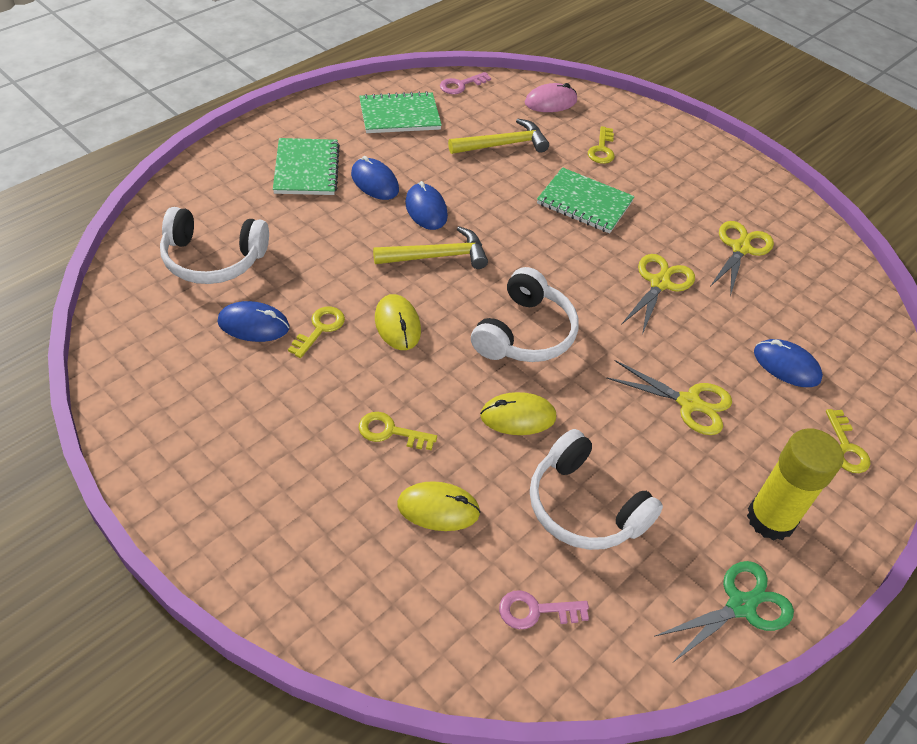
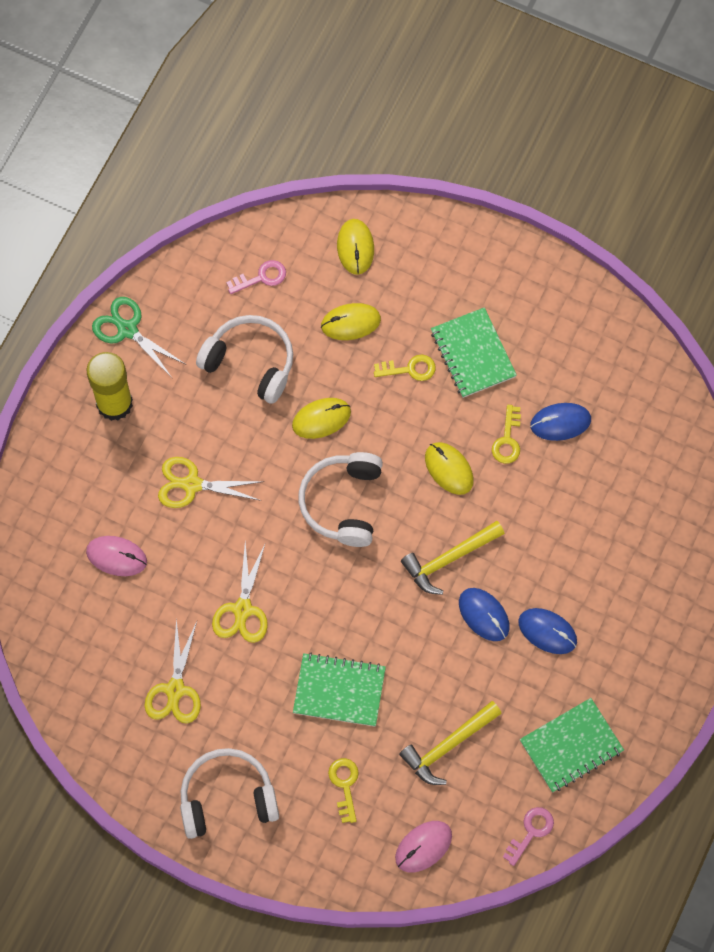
camera: 165 degrees right, 20 degrees up
(213, 259) = (633, 475): white headphones -> white headphones (227, 798)
(306, 169) = (619, 621): green notebook -> green notebook (473, 354)
(388, 604) = (355, 247): none -> yellow mouse
(741, 606) = (127, 330): green scissors -> green scissors turned 90 degrees clockwise
(786, 366) = (116, 556): blue mouse -> pink mouse
(846, 447) = (61, 490): yellow key -> none

